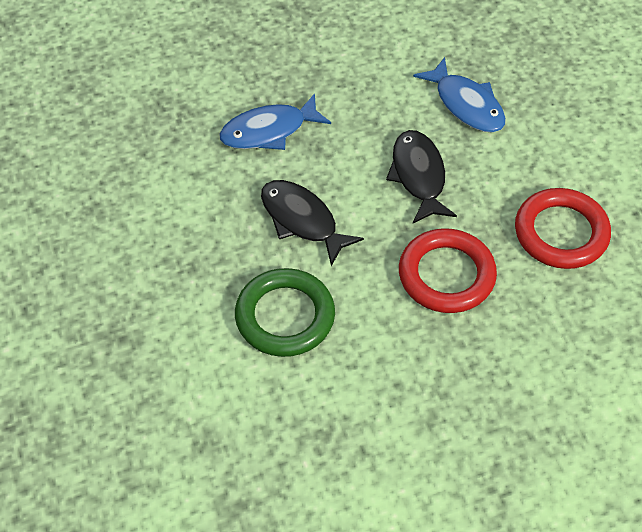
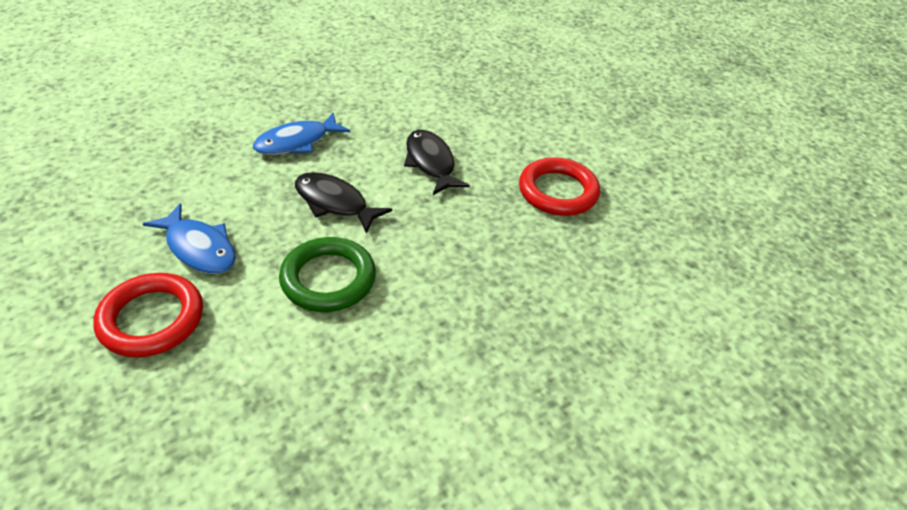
camera: 15 degrees left, 10 degrees down
(446, 275) = (470, 231): red ring -> red ring (152, 319)
(466, 104) = (459, 113): blue fish -> blue fish (199, 248)

